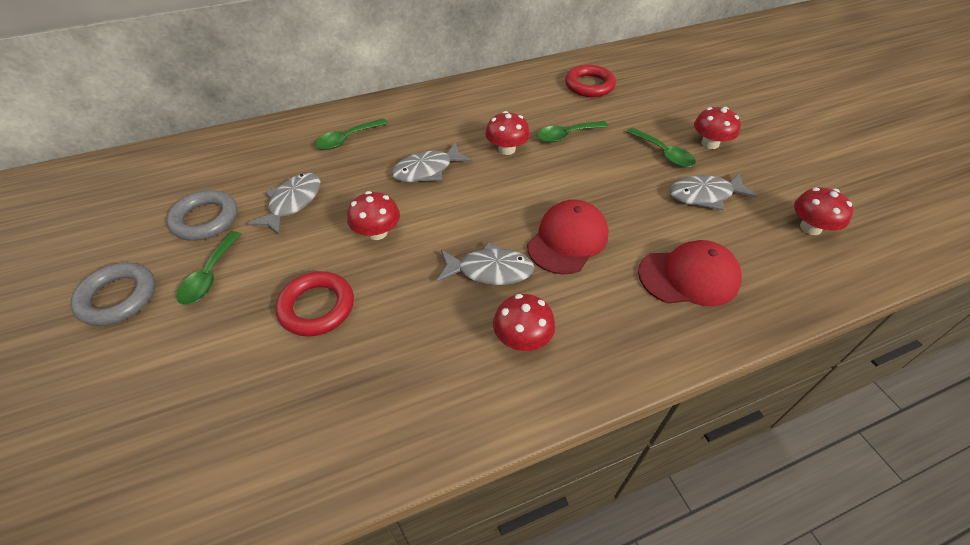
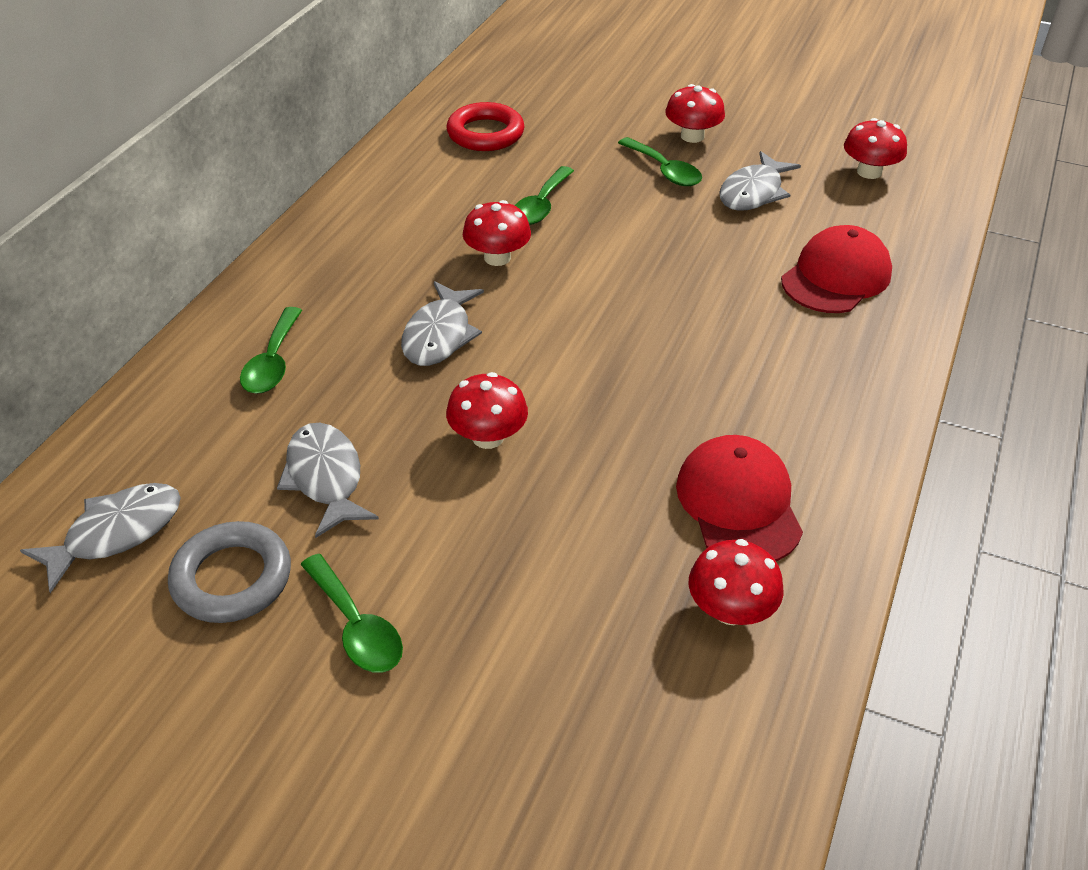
camera: 45 degrees left, 5 degrees down
(118, 298) = (270, 743): grey ring -> none
(317, 307) = (543, 554): red ring -> none
(490, 270) = (664, 391): grey fish -> grey fish (116, 533)
(522, 338) = (780, 428): red mushroom -> red mushroom (730, 609)
(567, 240) = (693, 312): red cap -> red cap (738, 503)
(664, 154) = (664, 171): green spoon -> green spoon turned 45 degrees clockwise

